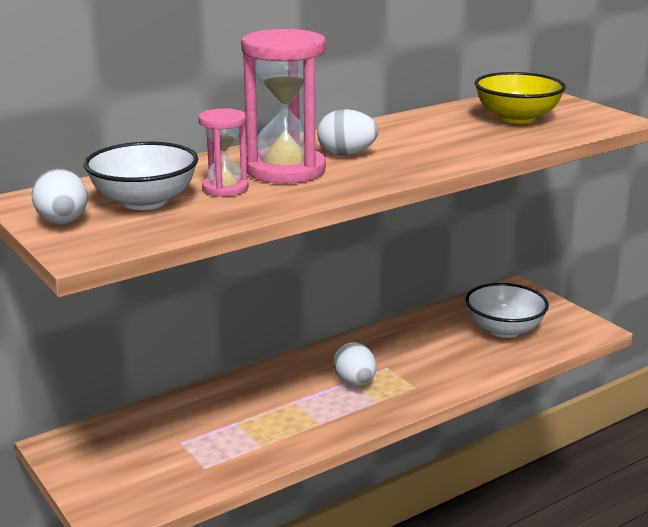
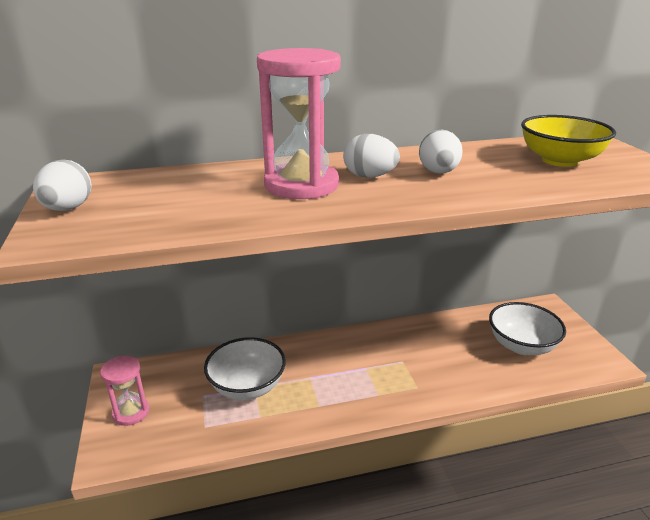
camera: 20 degrees right, 5 degrees up
(144, 201) = (154, 198): white bowl -> white bowl (247, 386)
(225, 188) = (232, 196): pink hourglass -> pink hourglass (131, 412)
(355, 383) = (368, 370): white egg -> white egg (438, 172)

